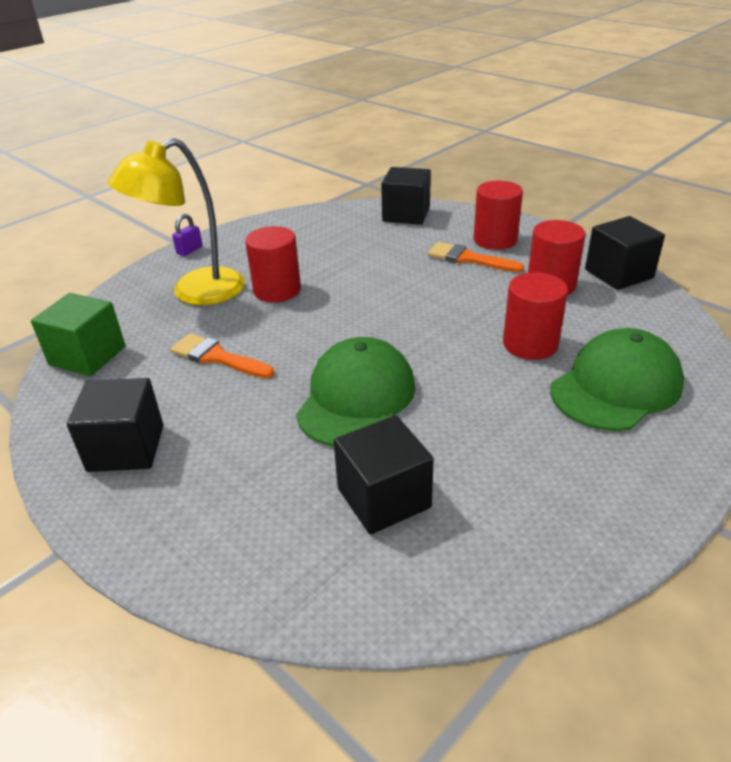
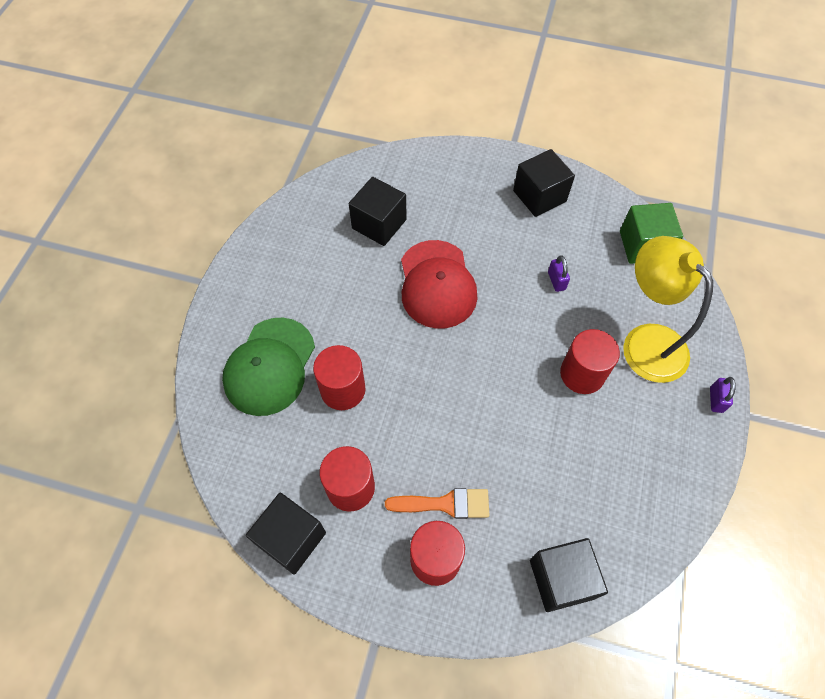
camera: 150 degrees right, 25 degrees up
(195, 292) = (645, 341): yellow lamp -> yellow lamp turned 60 degrees counterclockwise
(217, 357) = (556, 281): orange brush -> purple padlock
(356, 398) = (437, 284): green cap -> red cap

